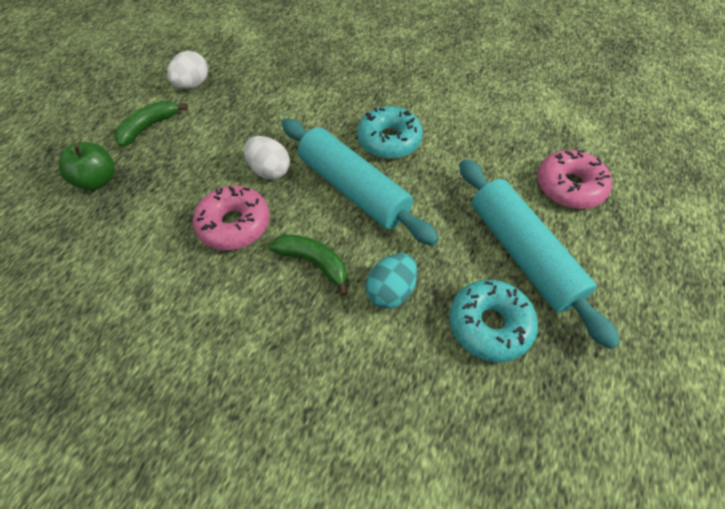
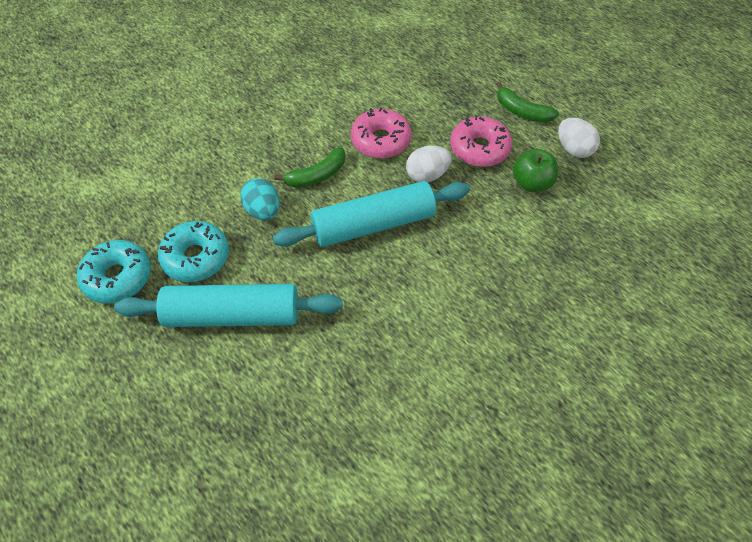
camera: 115 degrees right, 0 degrees up
(98, 180) = (470, 76): green apple -> green apple (531, 183)
(149, 127) = (521, 111): green banana -> green banana turned 150 degrees clockwise
(389, 140) = (419, 275): turquoise donut -> turquoise donut (118, 277)
(569, 187) = (272, 405): pink donut -> pink donut (479, 149)

